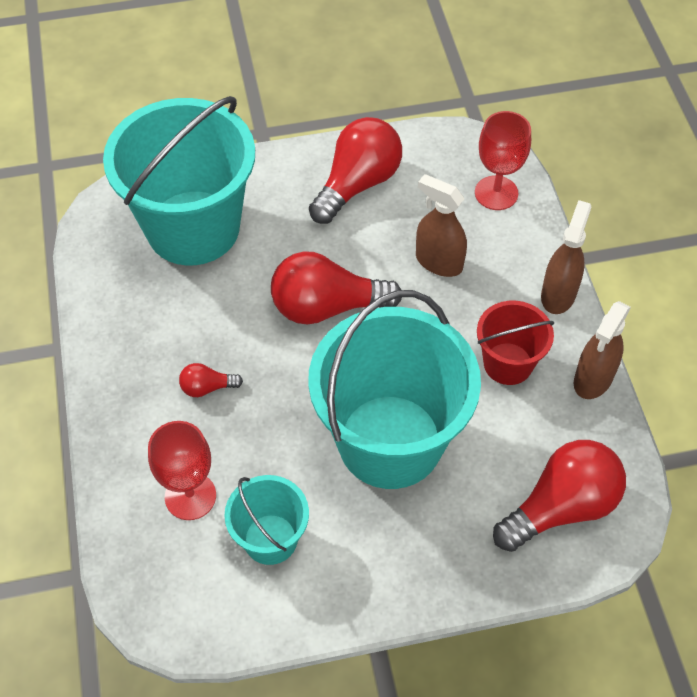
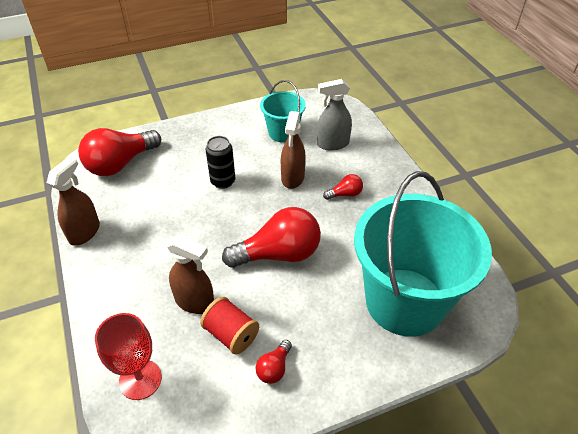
camera: 170 degrees right, 10 degrees down
(190, 496) = (332, 144): red goblet -> grey spray bottle
(357, 184) = (274, 368): red light bulb -> red light bulb, size x0.46
(390, 441) = (223, 181): turquoise bucket -> black can
(399, 221) = (231, 334): none -> red spool
(508, 364) = (144, 234): red bucket -> none
(558, 294) = (98, 289): brown spray bottle -> brown spray bottle (292, 178)

